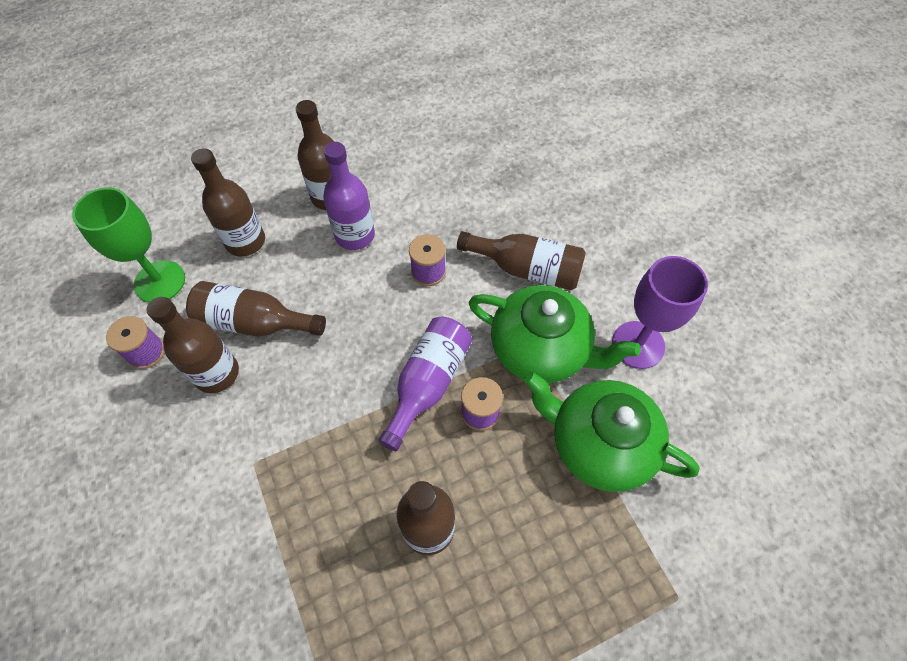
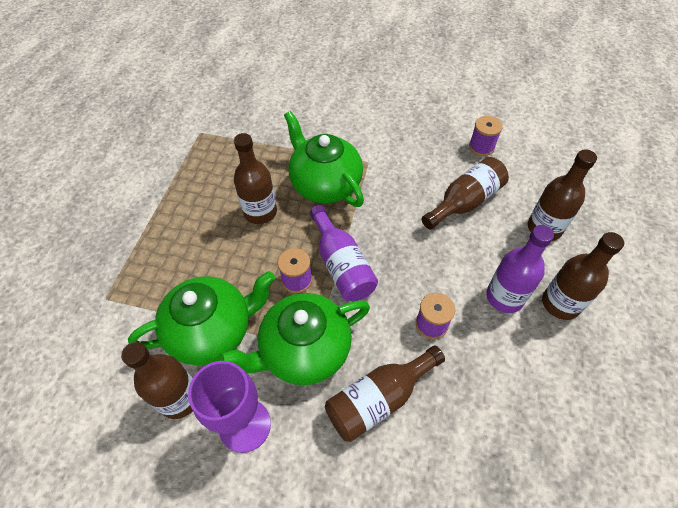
camera: 130 degrees right, 5 degrees down
(160, 281) = (536, 171): green goblet -> none
(217, 373) = (440, 170): brown bottle -> brown bottle (179, 398)
(328, 486) = (325, 184): none -> green teapot

